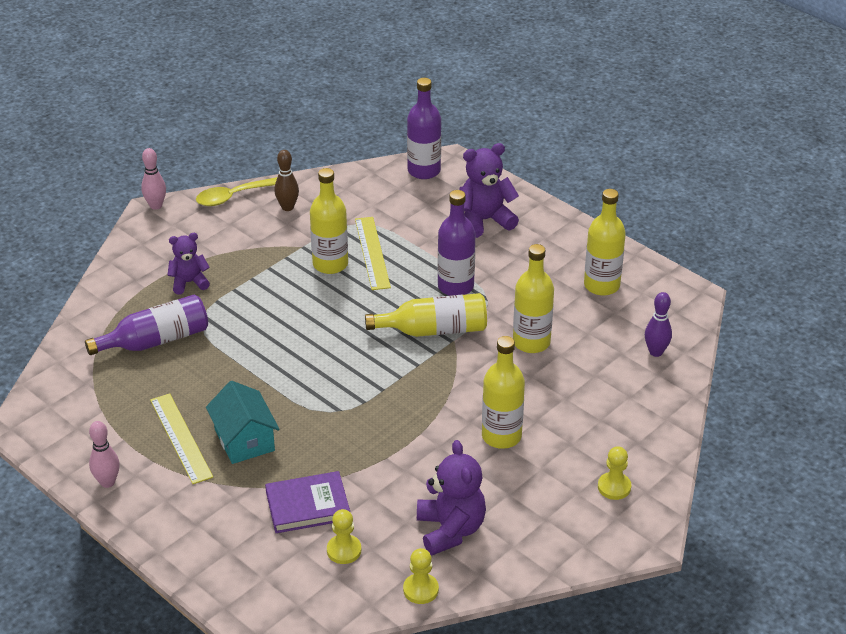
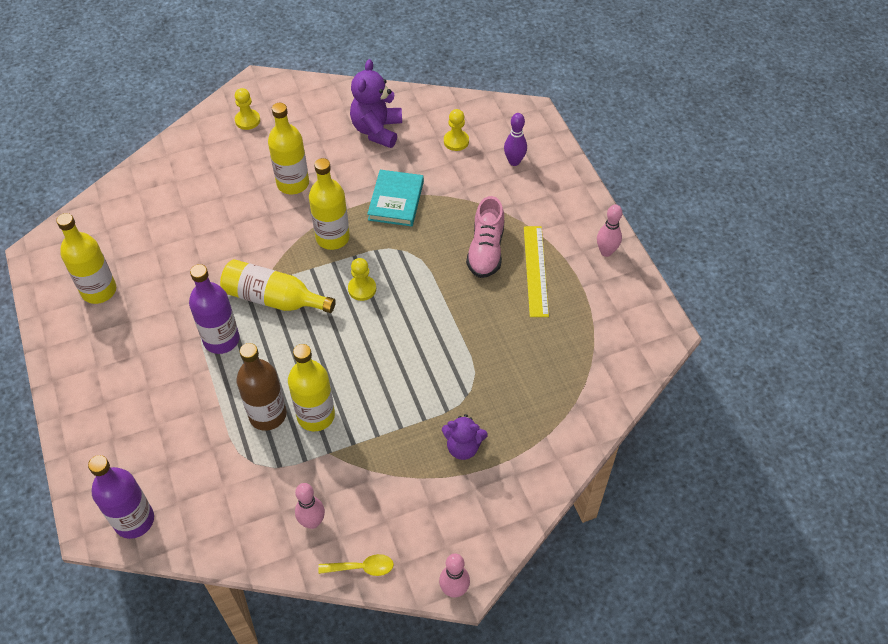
camera: 155 degrees left, 15 degrees up
(156, 340) = (521, 382): purple bottle -> none
(233, 197) = (362, 567): yellow spoon -> yellow spoon, size x0.67
(244, 440) = (486, 250): turquoise house -> pink shoe
(287, 207) = (312, 522): brown bowling pin -> pink bowling pin
(307, 506) = (464, 180): purple book -> none
(372, 253) = (267, 415): yellow ruler -> brown bottle
(373, 457) = (396, 201): none -> turquoise book
(420, 590) = (421, 101): yellow pawn -> yellow pawn (362, 289)
(485, 220) = (132, 414): purple teddy bear -> none
(531, 342) = (205, 255): yellow bottle -> yellow bottle (332, 238)
(656, 352) = (120, 210): purple bowling pin -> purple bowling pin (514, 161)

